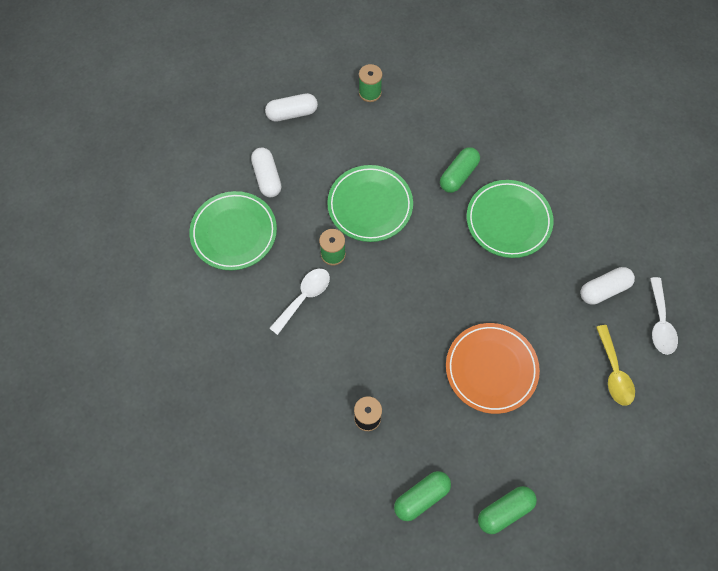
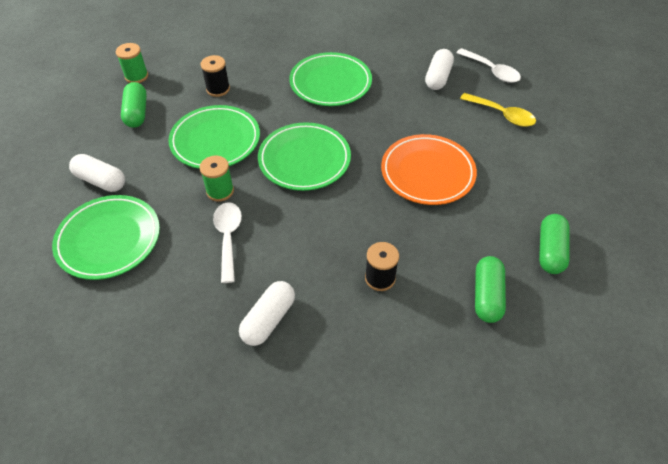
camera: 45 degrees left, 15 degrees down
(292, 113) = (79, 126): white capsule -> white capsule (268, 319)
(415, 278) = (304, 160): none -> green plate
(417, 155) = (218, 89): none -> black spool
(458, 175) = (263, 81): green capsule -> green capsule (137, 113)

